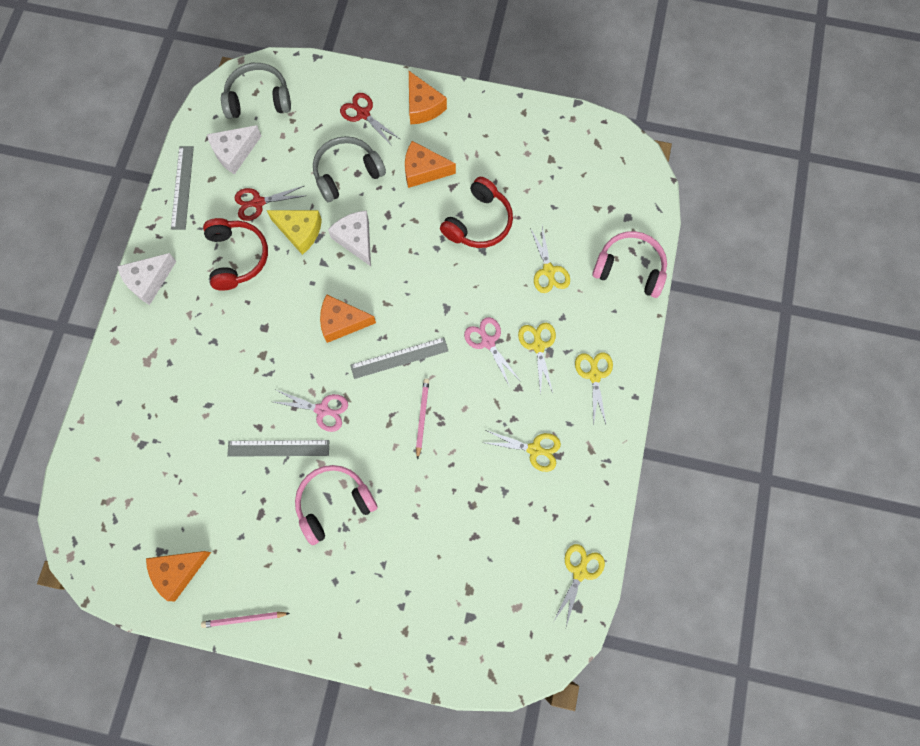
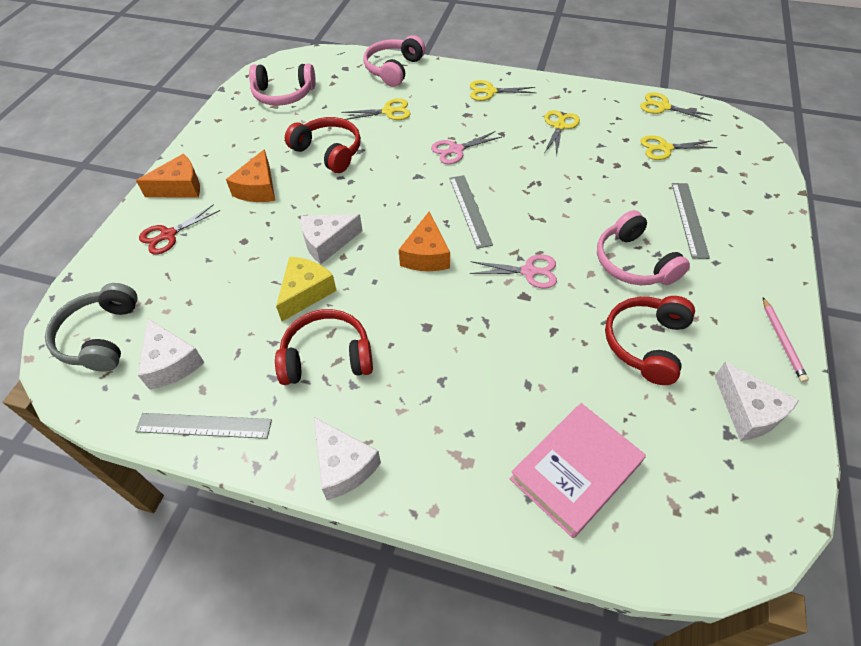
camera: 85 degrees left, 20 degrees down
(136, 435) = (575, 471): none -> pink book
(178, 572) = (748, 411): orange cheese -> white cheese
(244, 501) = (646, 343): none -> red headphones
(258, 202) = (254, 335): red scissors -> none
(278, 448) = (577, 311): grey ruler -> grey ruler (689, 219)
(322, 410) = (529, 271): pink scissors -> pink scissors turned 75 degrees clockwise
(347, 173) = (241, 249): grey headphones -> none
(422, 417) = (533, 195): pink pencil -> none
(538, 345) = (461, 120): yellow scissors -> yellow scissors (664, 148)
(571, 164) = (283, 94): none -> pink headphones

